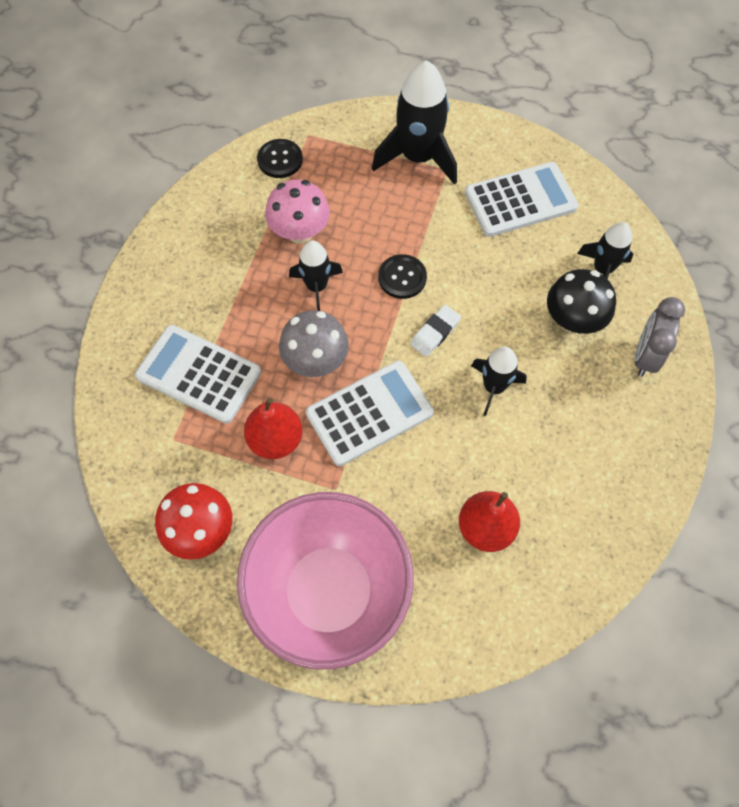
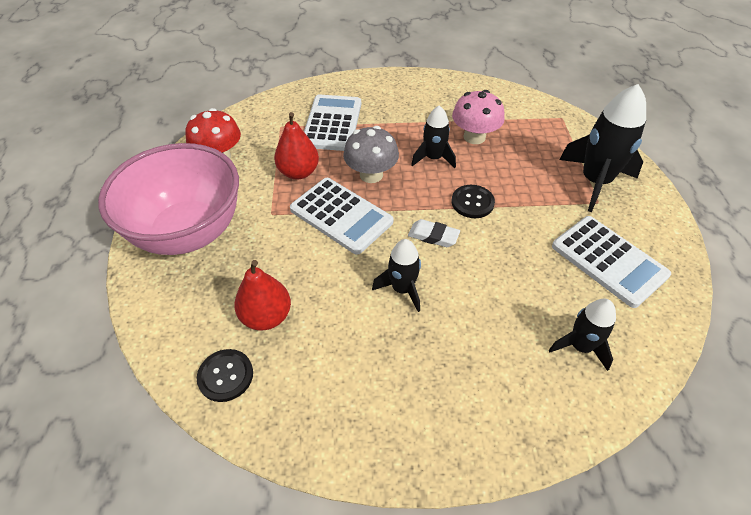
camera: 70 degrees right, 15 degrees down
(280, 160) = (528, 110): black button -> black button (225, 376)
(573, 320) = (506, 334): black mushroom -> none
(645, 356) = (502, 410): grey clock -> none

